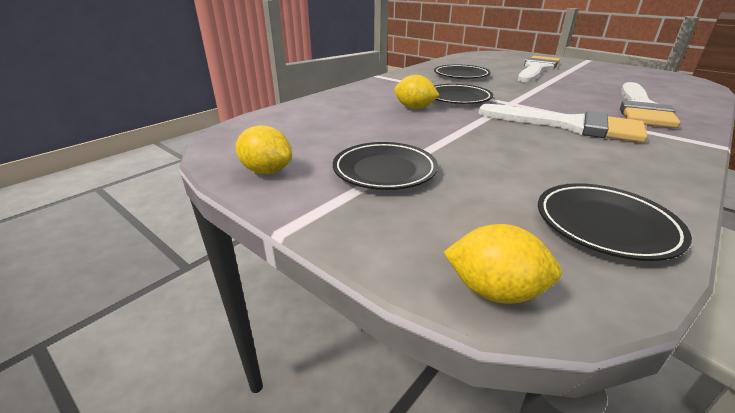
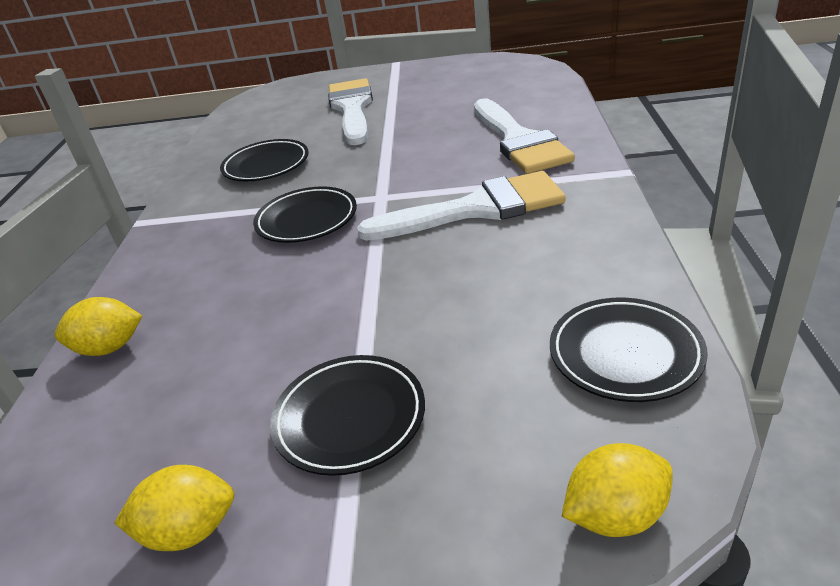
camera: 35 degrees left, 5 degrees up
(414, 108) = (269, 271): yellow lemon -> yellow lemon (110, 348)

